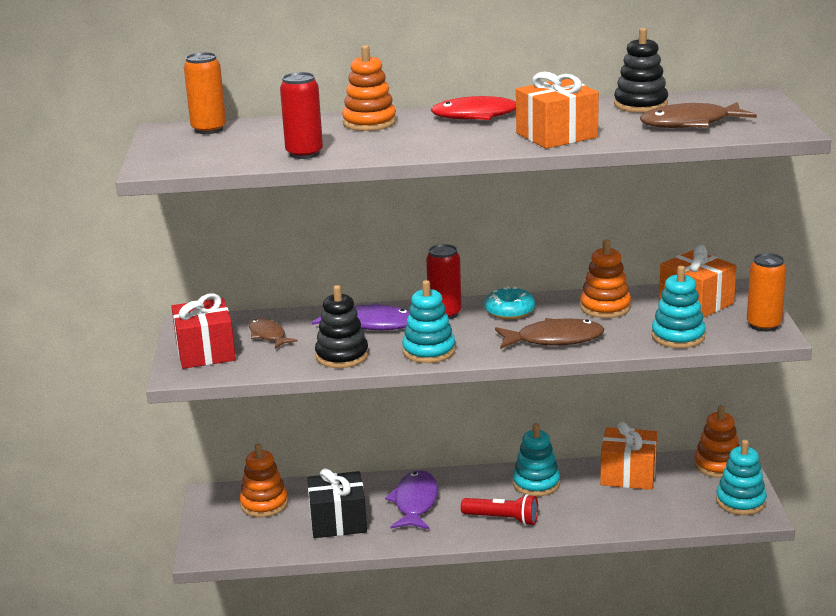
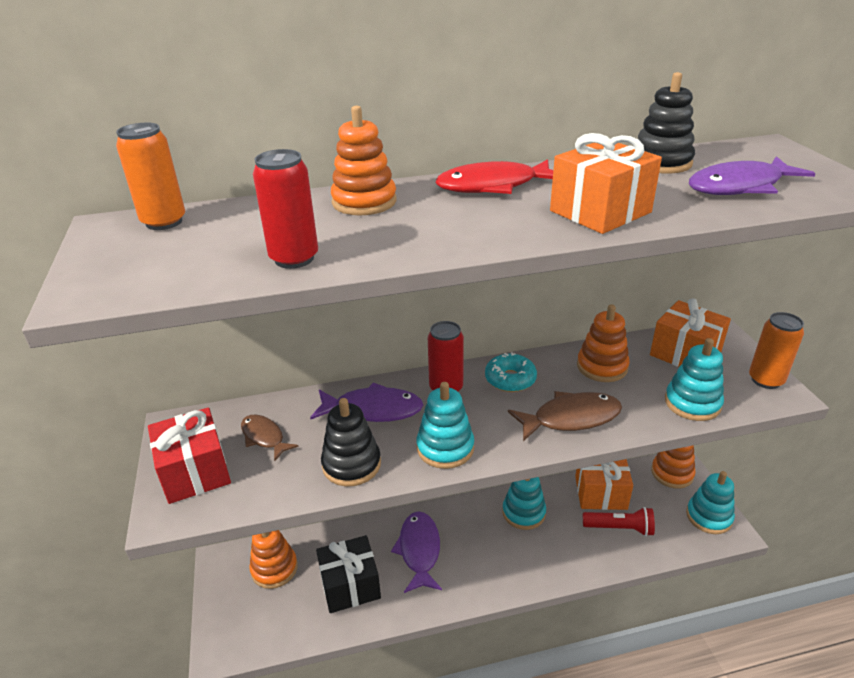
camera: 10 degrees left, 10 degrees up
(502, 519) = (505, 564): red flashlight -> red flashlight (619, 528)
(690, 123) = (740, 186): brown fish -> purple fish

